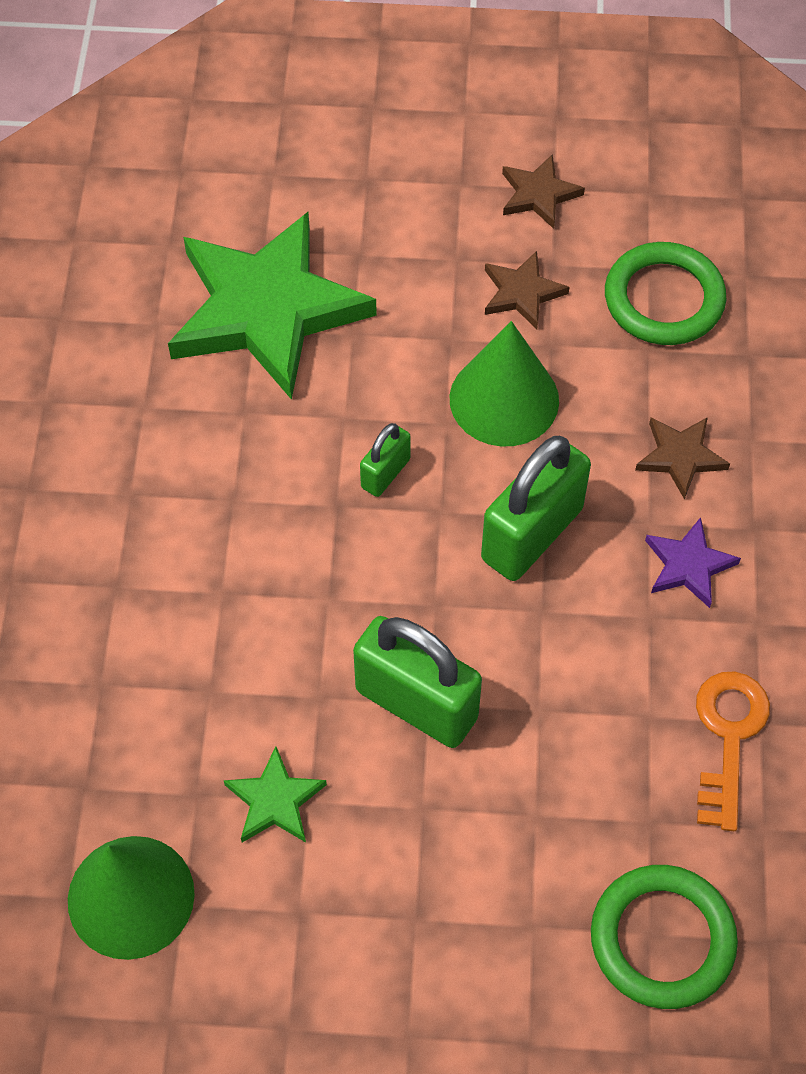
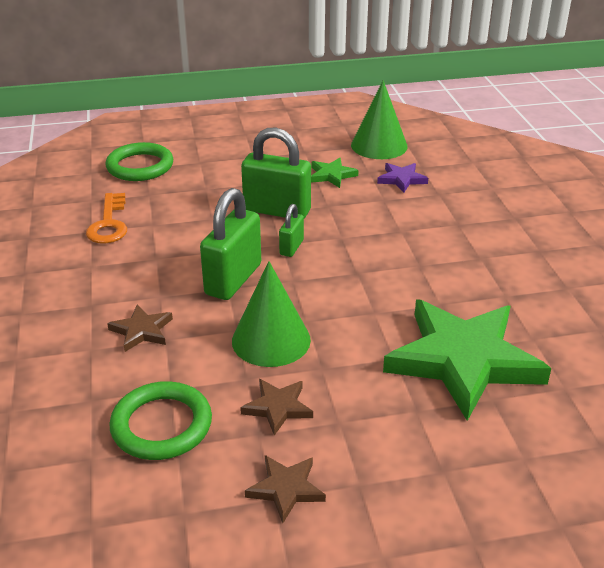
camera: 165 degrees right, 25 degrees down
(385, 473) = (334, 291): green padlock -> green padlock (291, 247)
(688, 565) = (133, 282): purple star -> purple star (401, 179)

